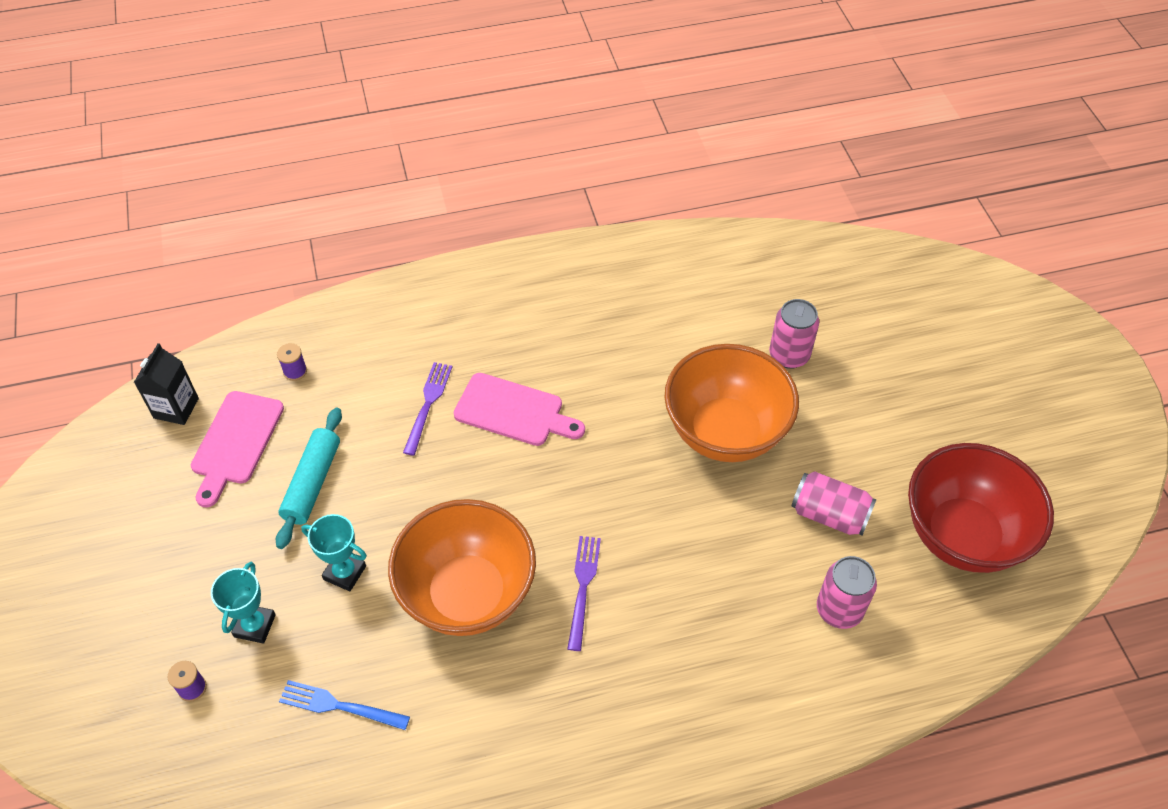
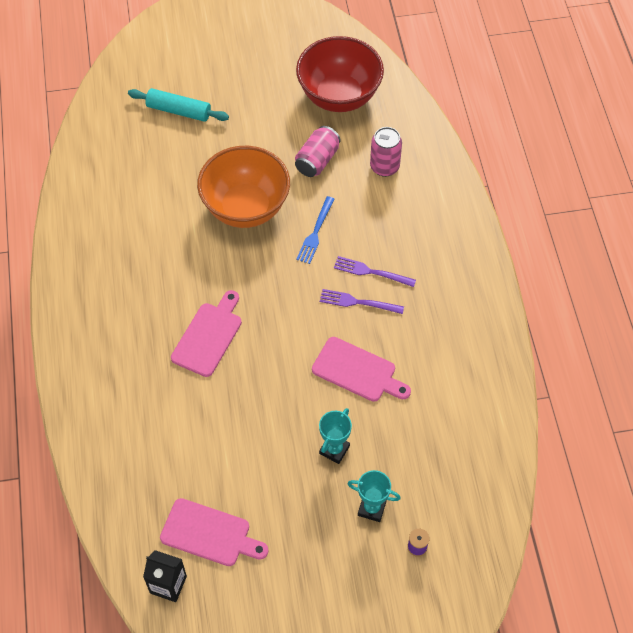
camera: 85 degrees left, 5 degrees up
(295, 371) = (145, 492): purple spool -> none
(312, 483) = (255, 474): turquoise rolling pin -> turquoise rolling pin (179, 111)
(339, 706) = (434, 451): blue fork -> blue fork (315, 233)
(428, 404) = (193, 394): purple fork -> purple fork (371, 272)
(467, 594) = (357, 371): orange bowl -> pink cutting board
(789, 355) = (186, 162): pink can -> none

